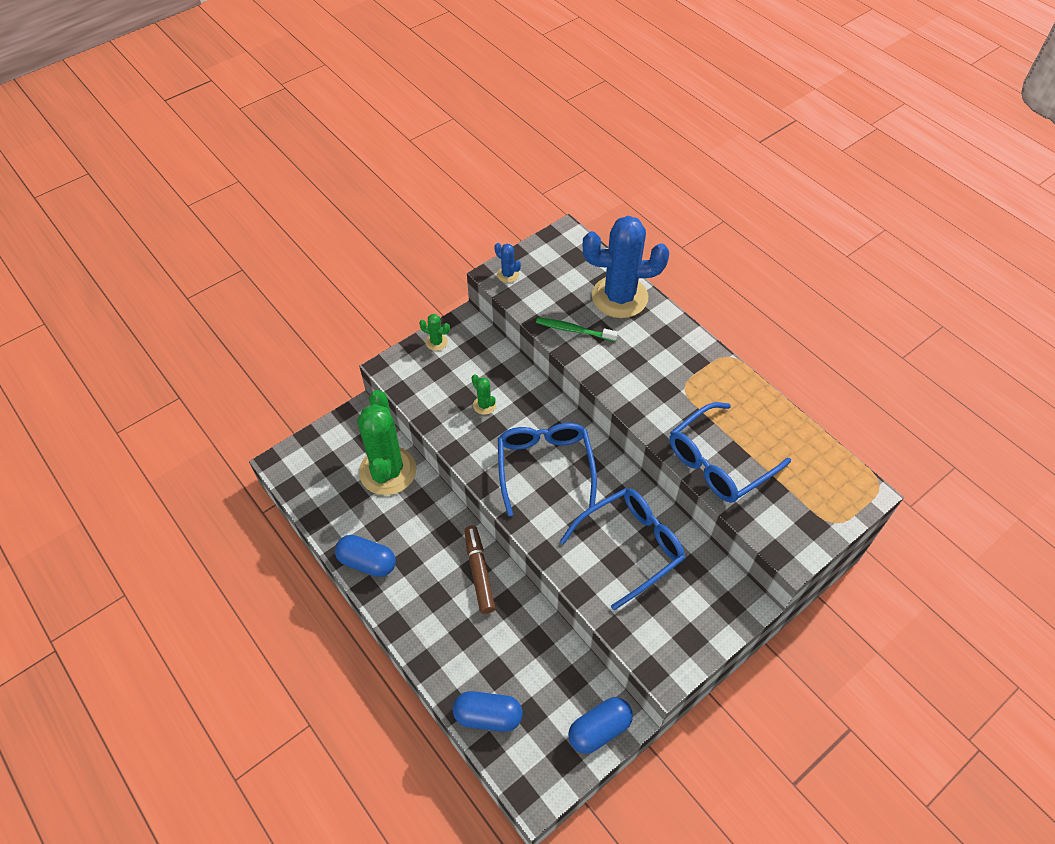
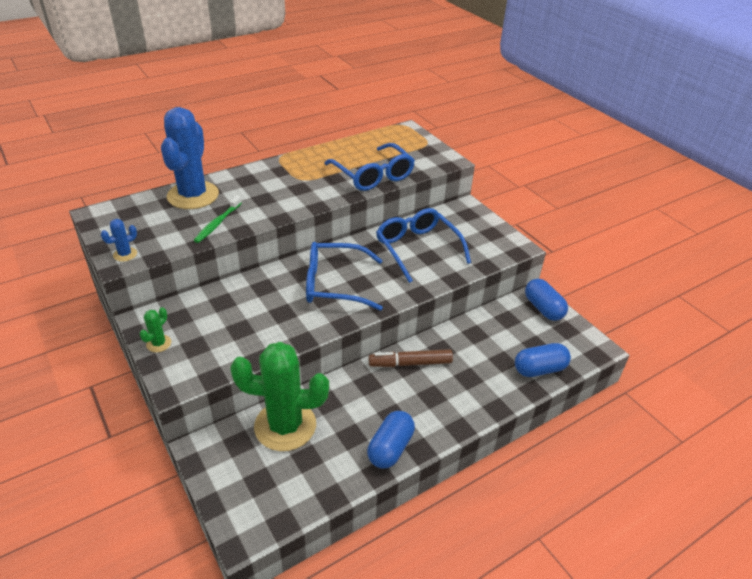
camera: 85 degrees left, 15 degrees down
(484, 405) = (255, 315): green cactus -> none
(488, 716) = (539, 369): blue capsule -> blue capsule turned 60 degrees clockwise

